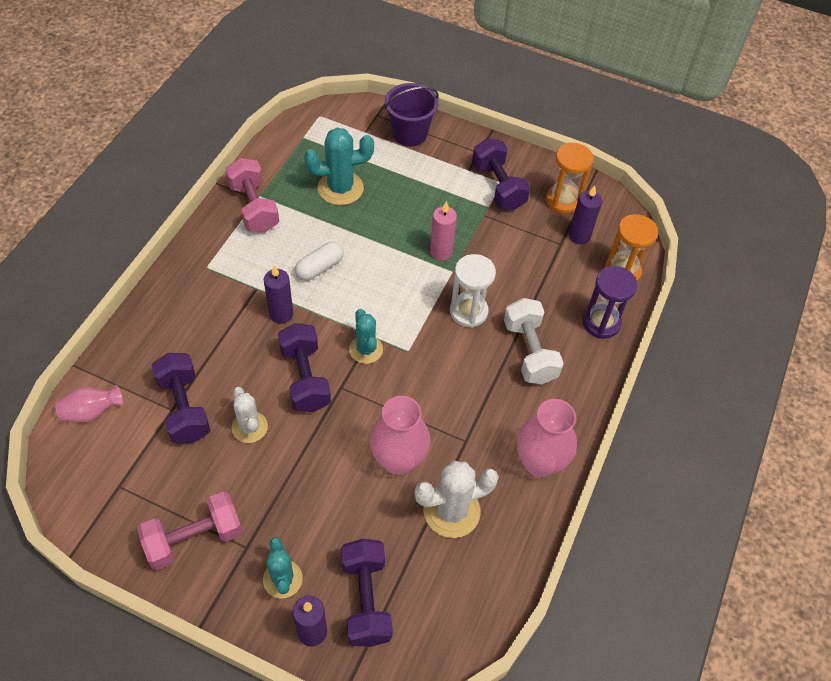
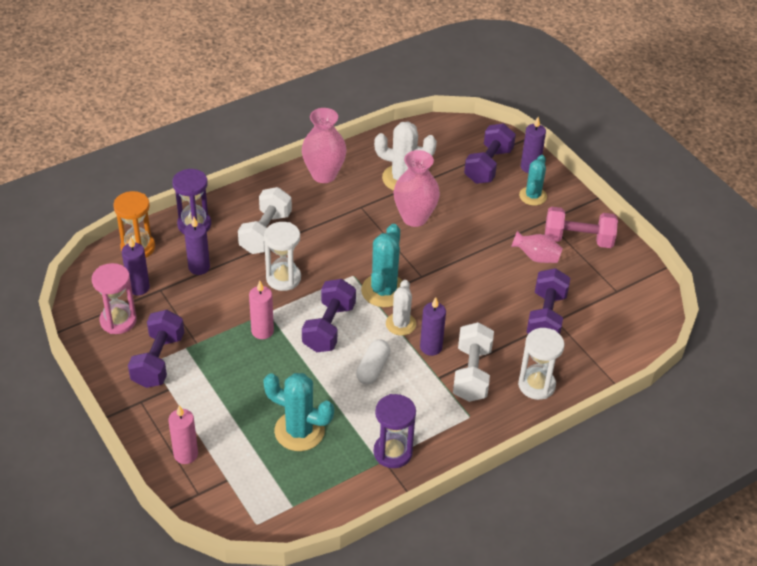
camera: 145 degrees left, 10 degrees down
(92, 412) = (618, 347): pink vase -> pink vase (536, 257)
(159, 327) = (536, 385): none -> white hourglass
(227, 307) = (471, 373): none -> white dumbbell
(249, 427) = (504, 282): white cactus -> white cactus (400, 324)
(254, 207) = (393, 452): pink dumbbell -> purple hourglass
(305, 378) = (443, 294): purple dumbbell -> purple dumbbell (329, 327)
(319, 267) = (373, 368): white capsule -> white capsule turned 60 degrees counterclockwise
(366, 349) = (384, 291): turquoise cactus -> turquoise cactus, size x1.53
(409, 134) = (186, 454): purple bucket -> pink candle
(551, 281) = (199, 267): none -> purple candle
(563, 200) = (118, 321): orange hourglass -> pink hourglass

